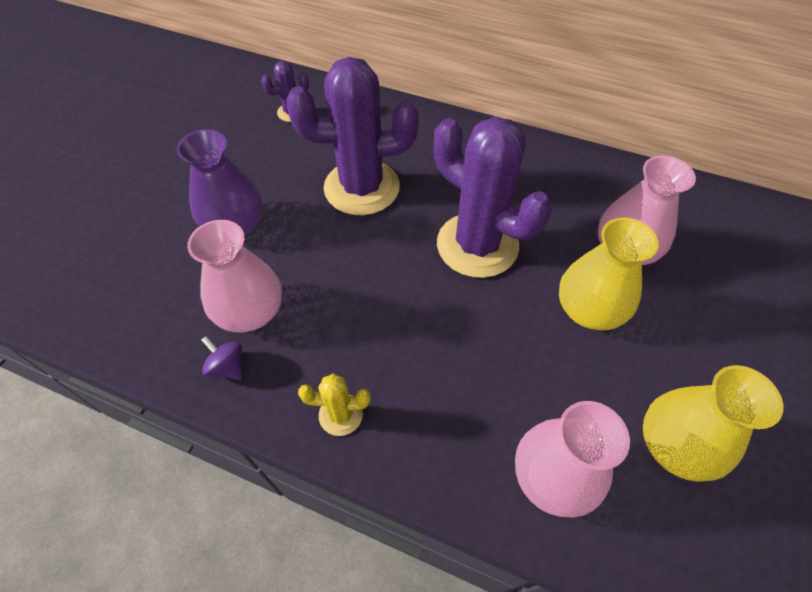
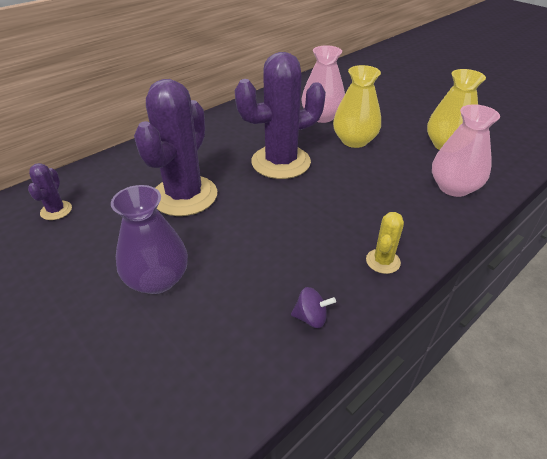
camera: 65 degrees left, 15 degrees down
(228, 367) = (311, 318): purple spinning top -> purple spinning top turned 150 degrees counterclockwise
(250, 311) = (263, 290): pink vase -> none

